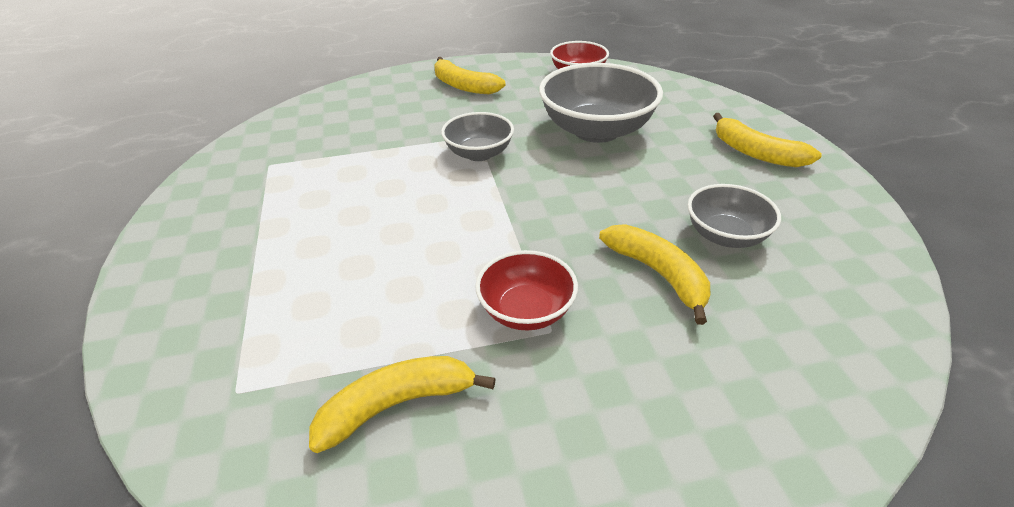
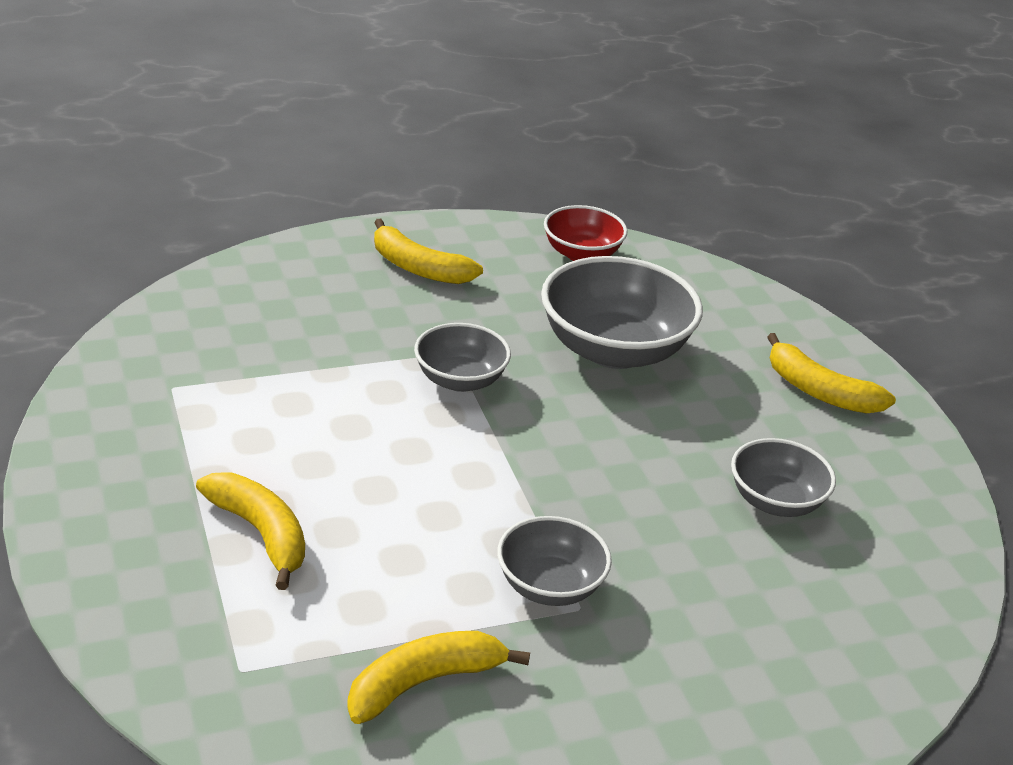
camera: 10 degrees left, 5 degrees down
(526, 311) = (550, 586): red bowl -> grey bowl
(658, 274) = (697, 546): yellow banana -> yellow banana (261, 533)

